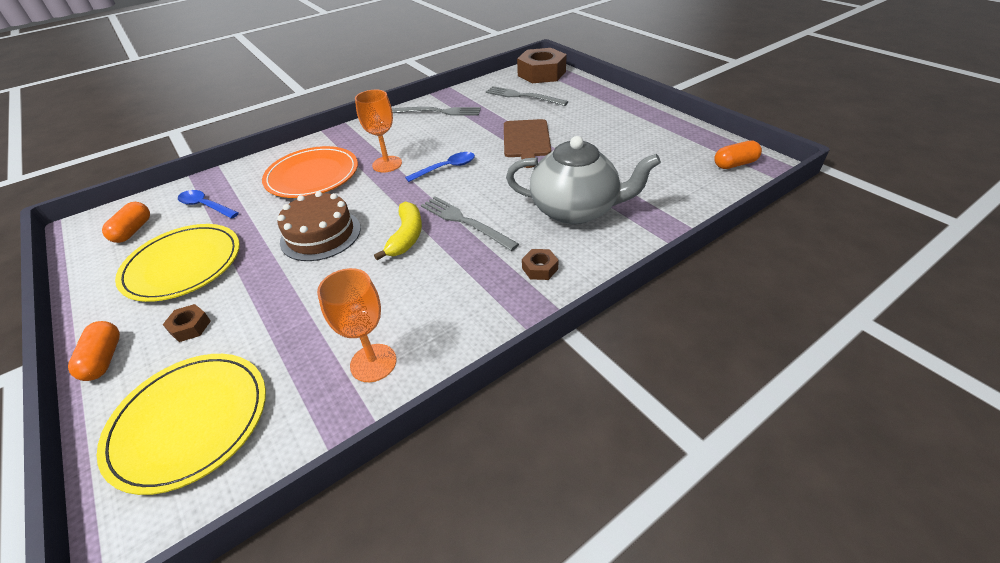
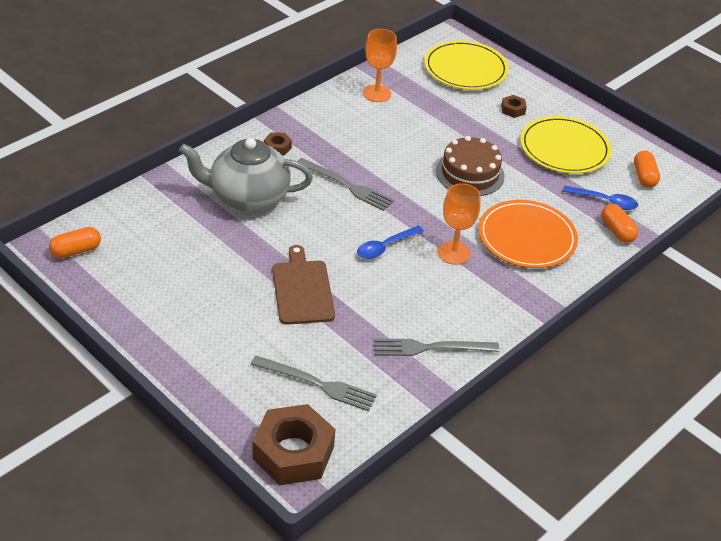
camera: 165 degrees right, 0 degrees up
(104, 359) = (550, 93): orange capsule -> orange capsule (617, 231)
(406, 236) = (393, 172): yellow banana -> none

